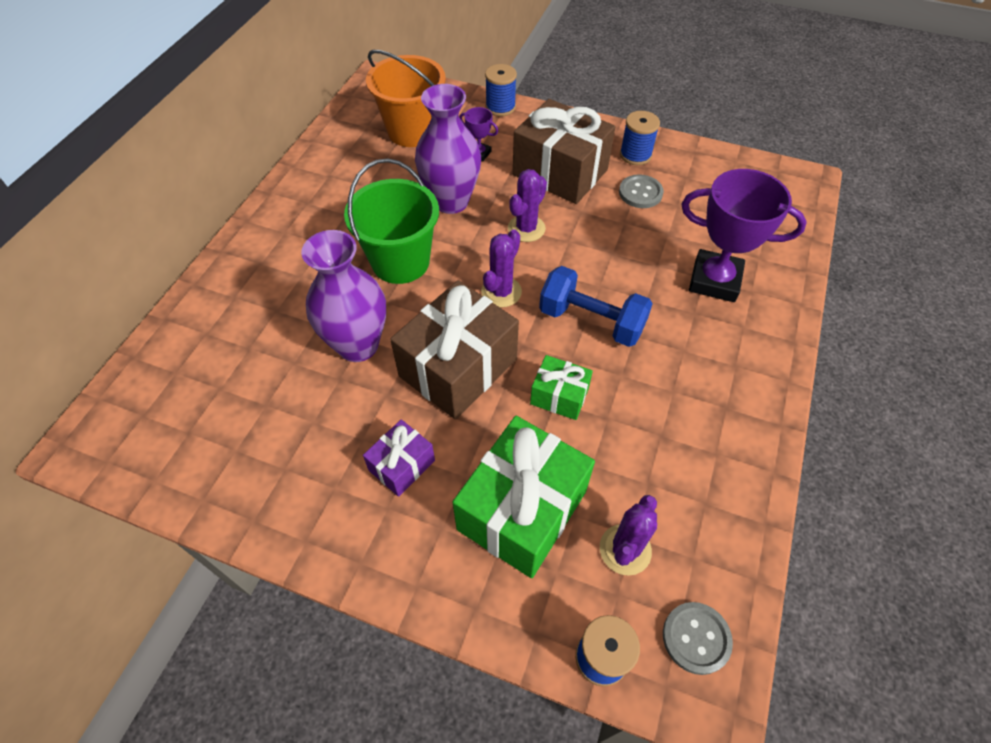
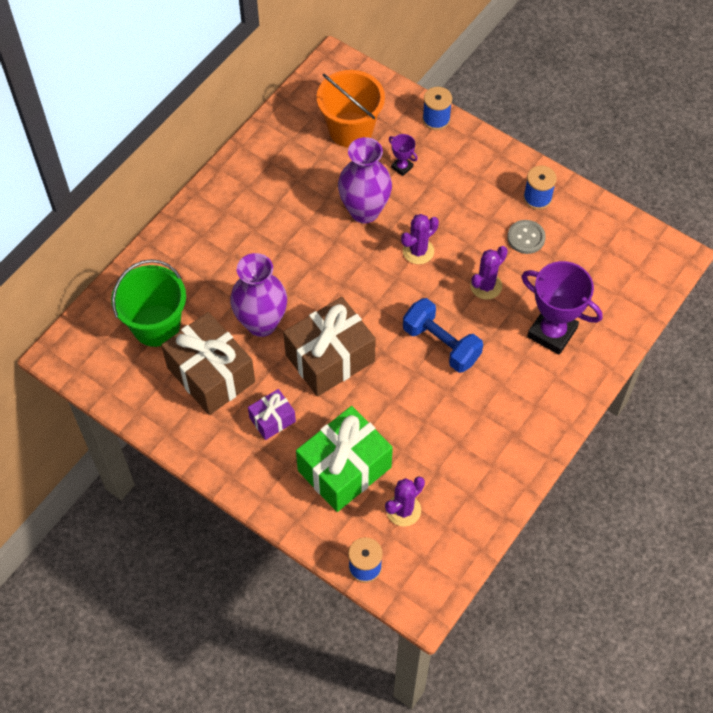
camera: 15 degrees right, 5 degrees up
(400, 262) = (309, 259): green bucket -> green bucket (156, 325)
(501, 292) = (380, 304): purple cactus -> purple cactus (486, 286)
(559, 396) = (396, 397): green gift -> none
(560, 172) = (465, 202): brown gift -> brown gift (211, 374)
(696, 638) = (427, 572): grey button -> none

